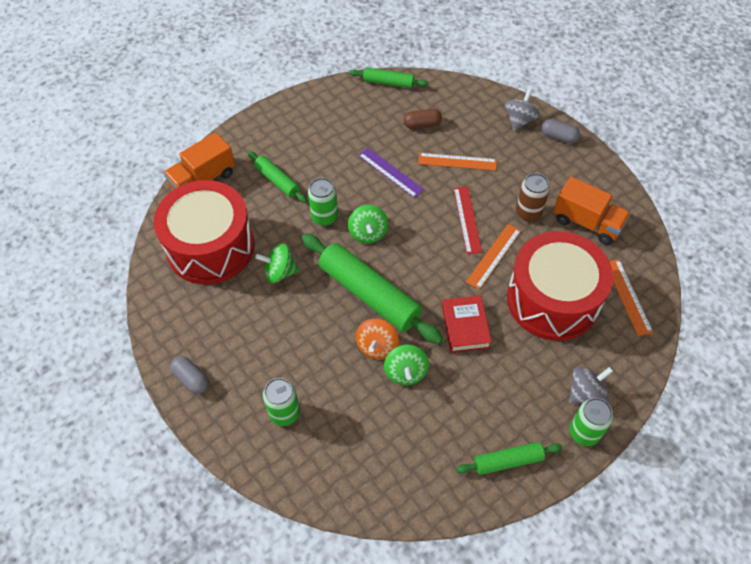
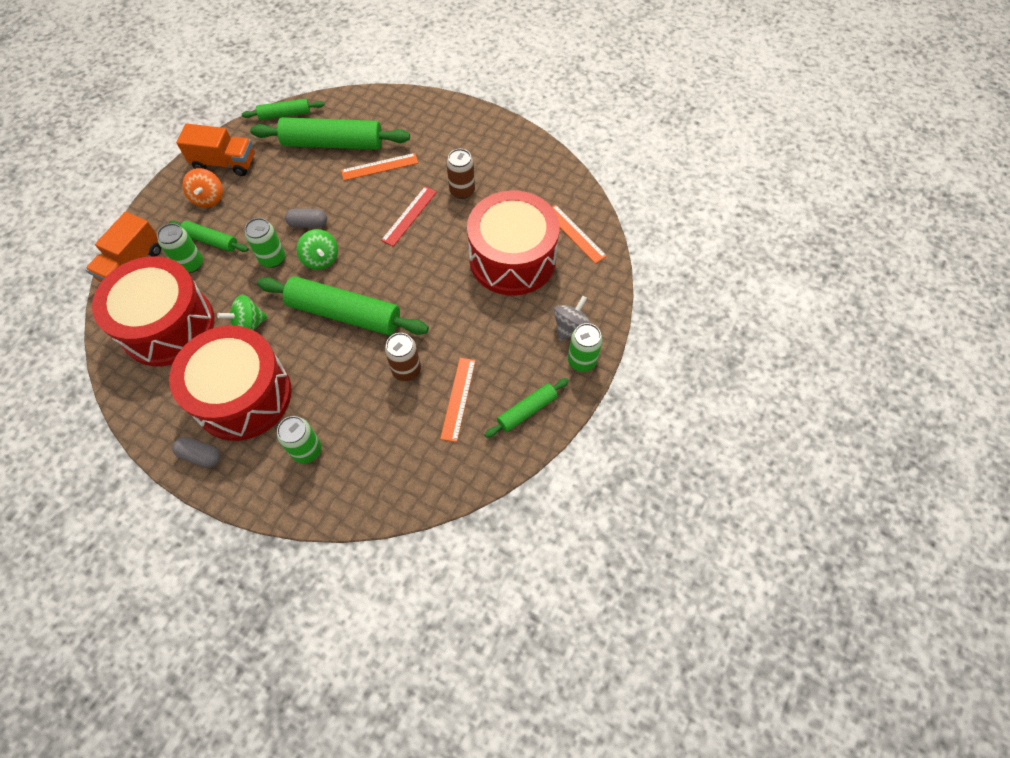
camera: 25 degrees left, 5 degrees up
(249, 337) = (243, 395): none -> red drum
(251, 196) = (191, 264): none -> green can
(377, 346) = (371, 357): orange spinning top -> orange spinning top (209, 198)
(390, 172) = (320, 196): purple ruler -> none
(406, 372) = (406, 370): green spinning top -> brown can
(422, 124) = (333, 143): brown capsule -> green rolling pin
(465, 326) = (444, 310): red book -> none
(467, 220) = (409, 215): red ruler -> red ruler turned 60 degrees clockwise
(494, 256) = (446, 239): orange ruler -> orange ruler (458, 398)
(519, 120) = (422, 111): grey spinning top -> none
(558, 137) = (463, 115): grey capsule -> grey capsule (308, 224)
(587, 223) = (517, 182): orange truck -> orange truck (225, 163)

